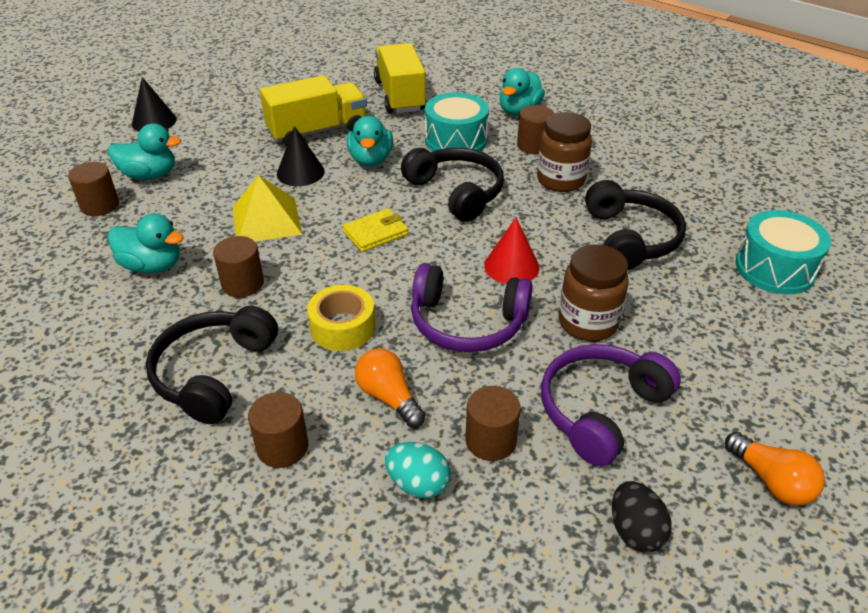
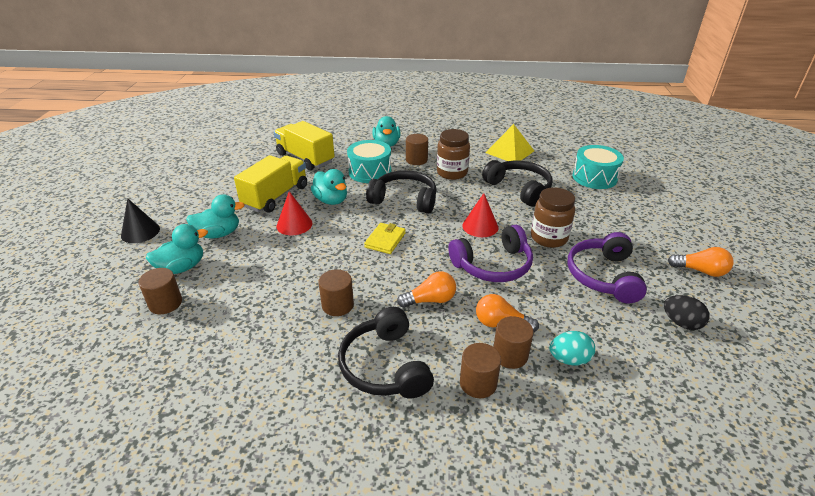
camera: 35 degrees left, 5 degrees down
(152, 265) = (259, 323): turquoise duck -> turquoise duck (219, 234)
(266, 220) = (306, 261): yellow pyramid -> yellow pyramid (509, 151)
(300, 172) = (294, 224): black cone -> red cone
(342, 327) = (430, 300): yellow tape -> orange light bulb
(490, 440) = (575, 318): brown cylinder -> brown cylinder (510, 355)

